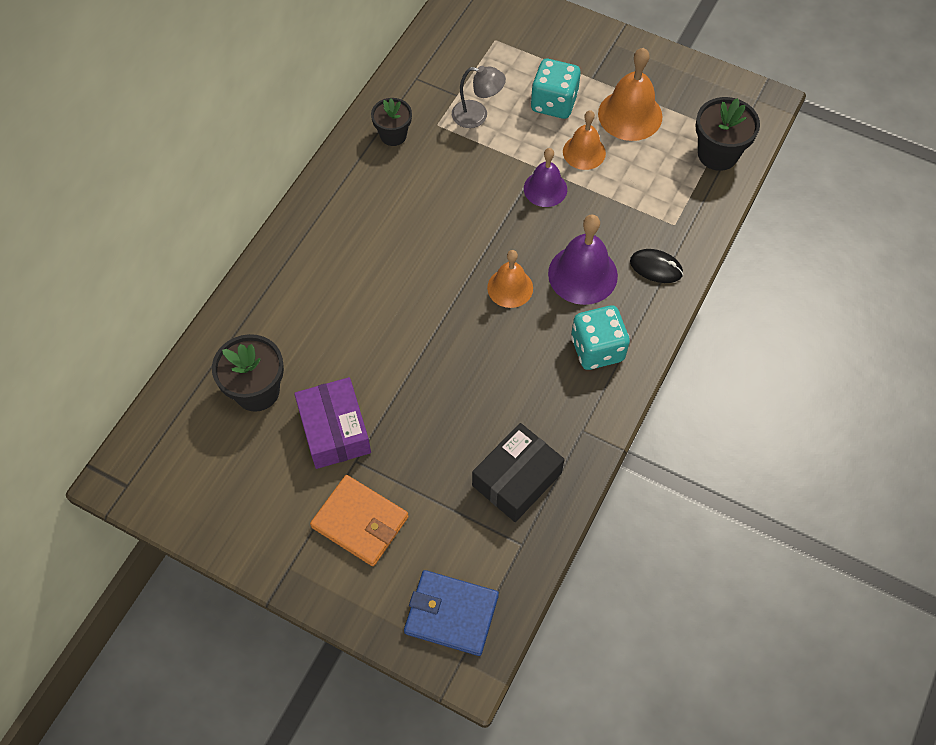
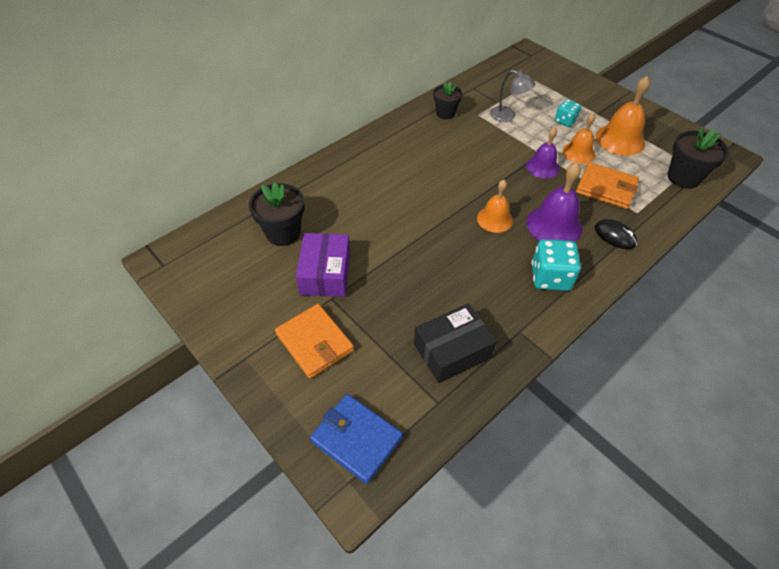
camera: 20 degrees right, 10 degrees down
(553, 103) = (565, 121): turquoise dice -> turquoise dice, size x0.62
(630, 199) = (606, 188): none -> orange wallet

